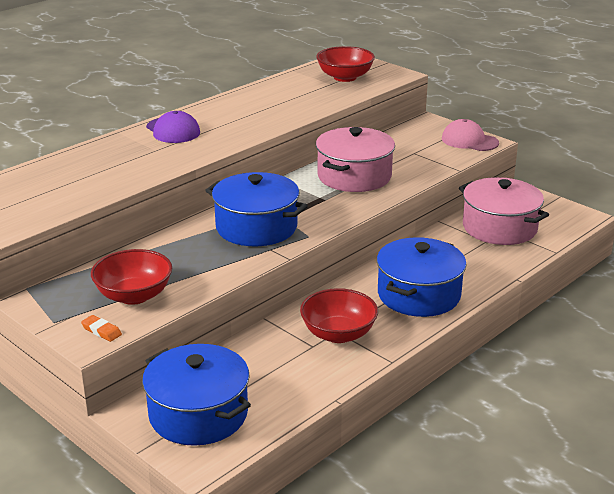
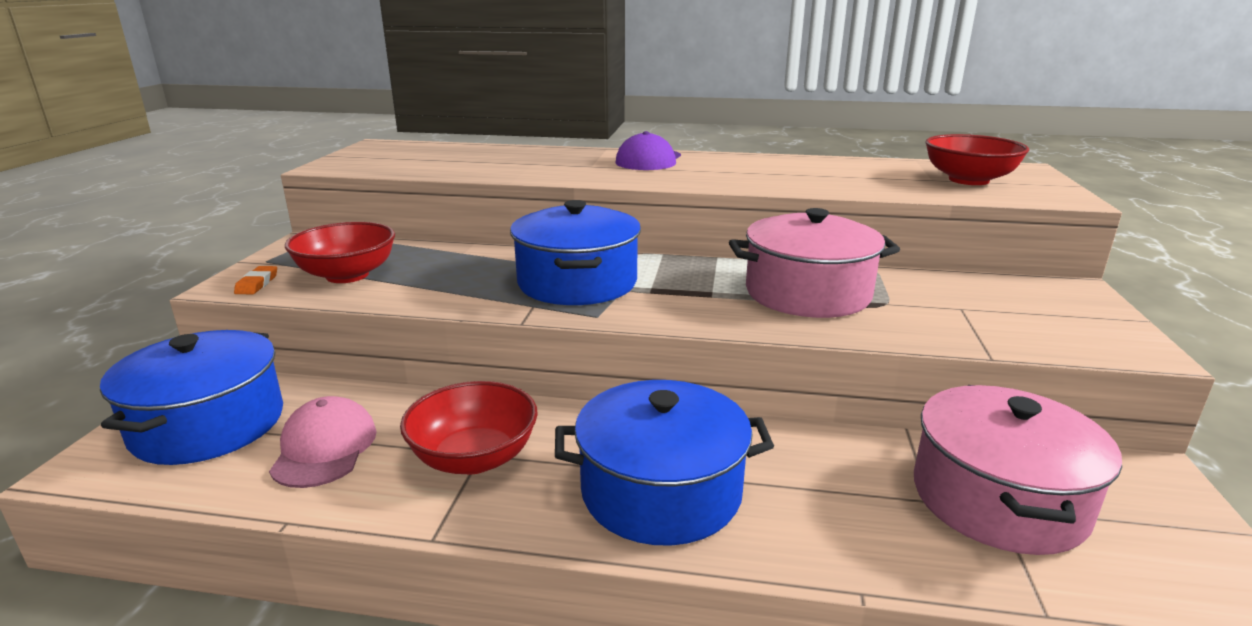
camera: 55 degrees right, 5 degrees down
(469, 141) = (1102, 335): pink cap -> pink cap (324, 448)

